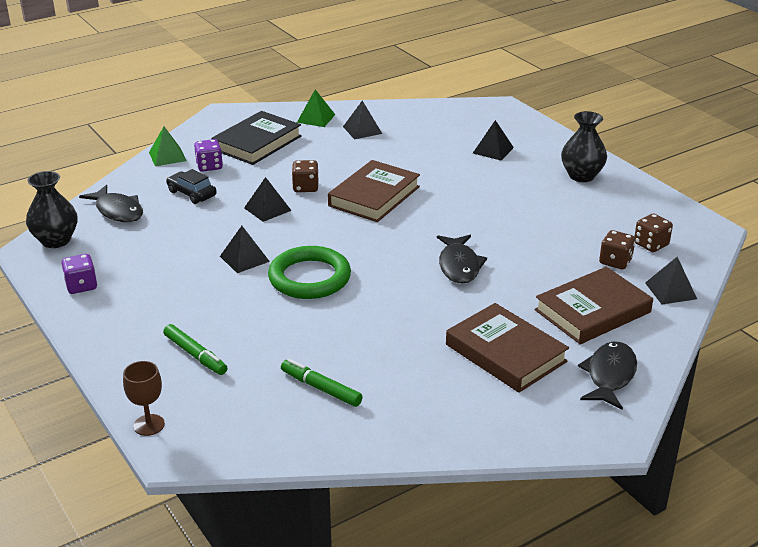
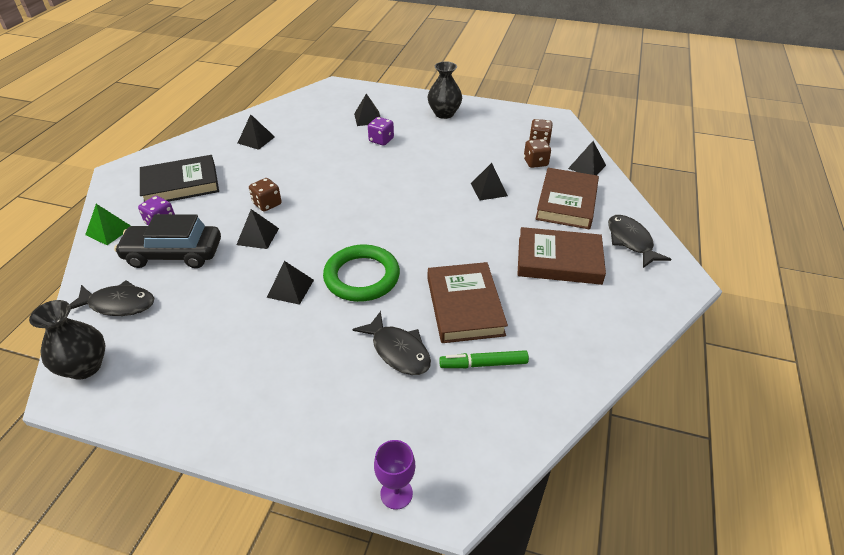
camera: 40 degrees left, 10 degrees up
(81, 286) = (167, 397): purple dice -> purple dice (381, 140)
(149, 425) = (396, 493): brown goblet -> purple goblet
(191, 193) = (173, 254): black car -> black car, size x1.74
(195, 355) = (354, 399): green marker -> none
(257, 143) = (181, 184): black book -> black book turned 75 degrees clockwise
(316, 118) = (207, 145): green pyramid -> none
(374, 196) = (329, 187): brown book -> brown book (464, 306)
(459, 266) = (451, 212): black fish -> black fish (398, 351)
(525, 263) = (489, 189): none -> black pyramid

